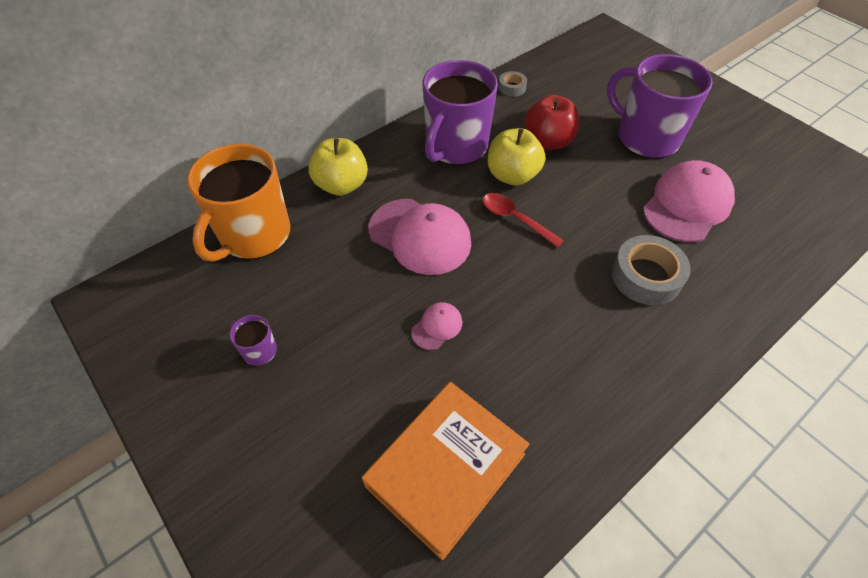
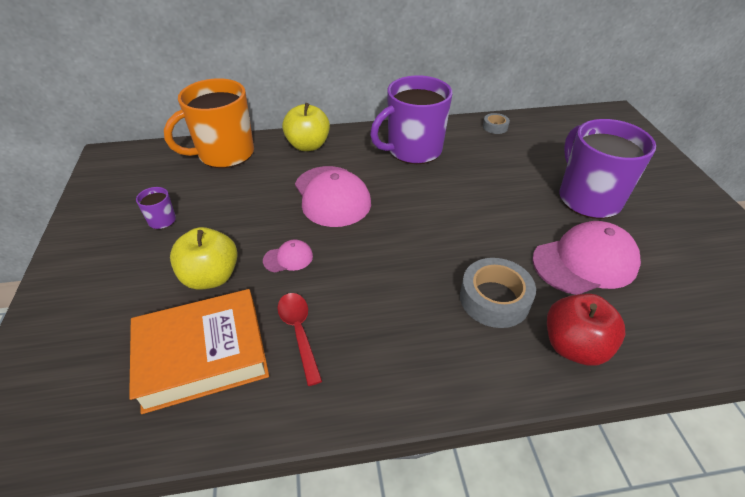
camera: 30 degrees right, 10 degrees down
(512, 175) = (441, 183): yellow apple -> yellow apple (211, 277)
(515, 219) = (416, 213): red spoon -> red spoon (299, 332)
(548, 141) = (493, 171): red apple -> red apple (574, 346)

